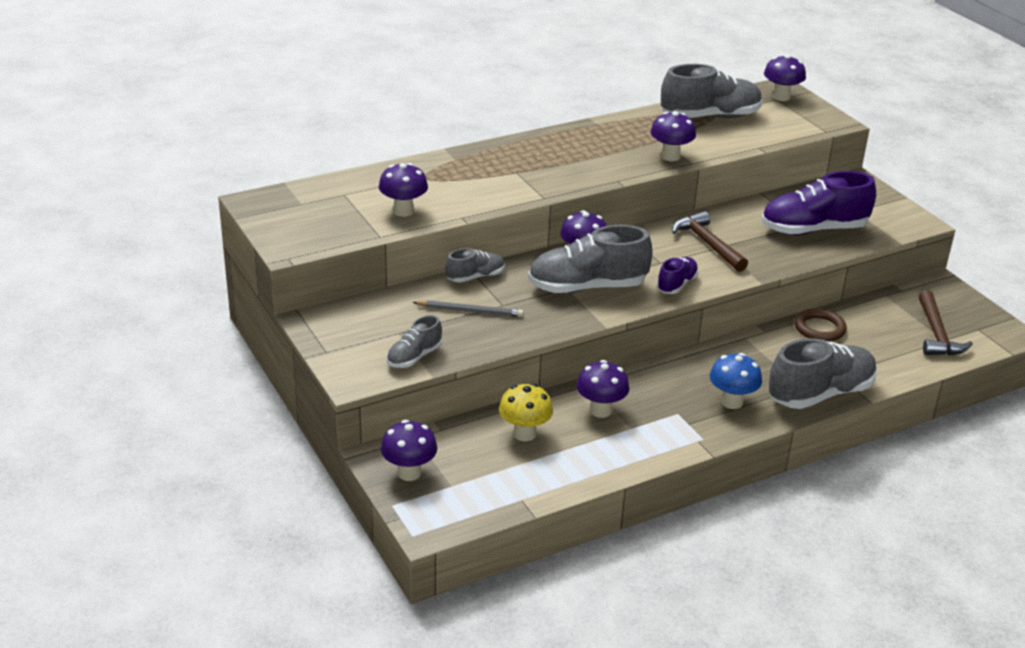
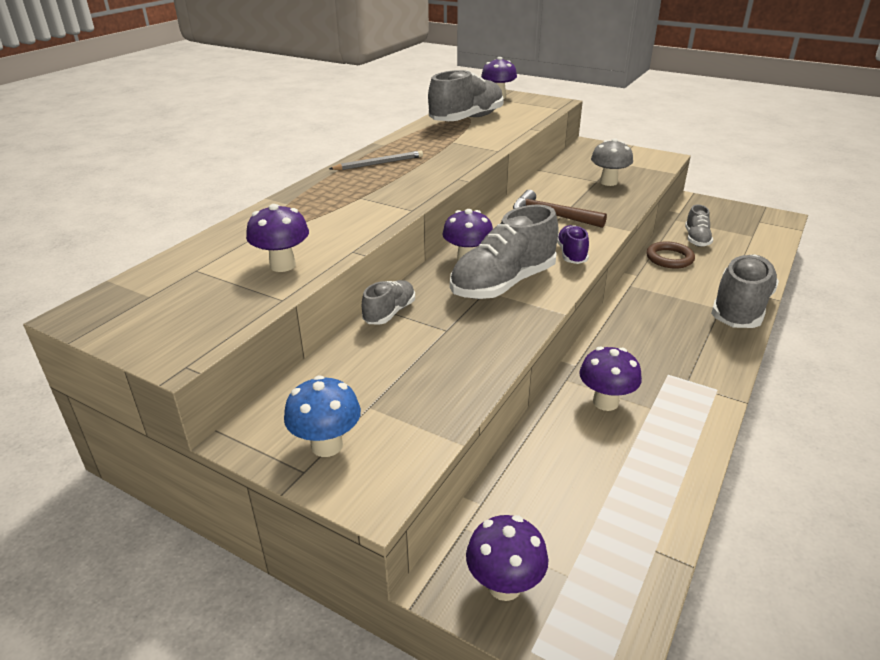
camera: 30 degrees left, 0 degrees up
(414, 357) = (417, 429): grey shoe -> grey shoe (696, 239)
(470, 311) = (421, 349): grey pencil -> grey pencil (379, 163)
(524, 434) = (569, 463): yellow mushroom -> none
(670, 156) = (475, 151): purple mushroom -> none
(732, 402) = (692, 343): blue mushroom -> blue mushroom (327, 445)
(813, 230) = (608, 182): purple shoe -> grey mushroom
(936, 334) = (742, 233): brown hammer -> none

